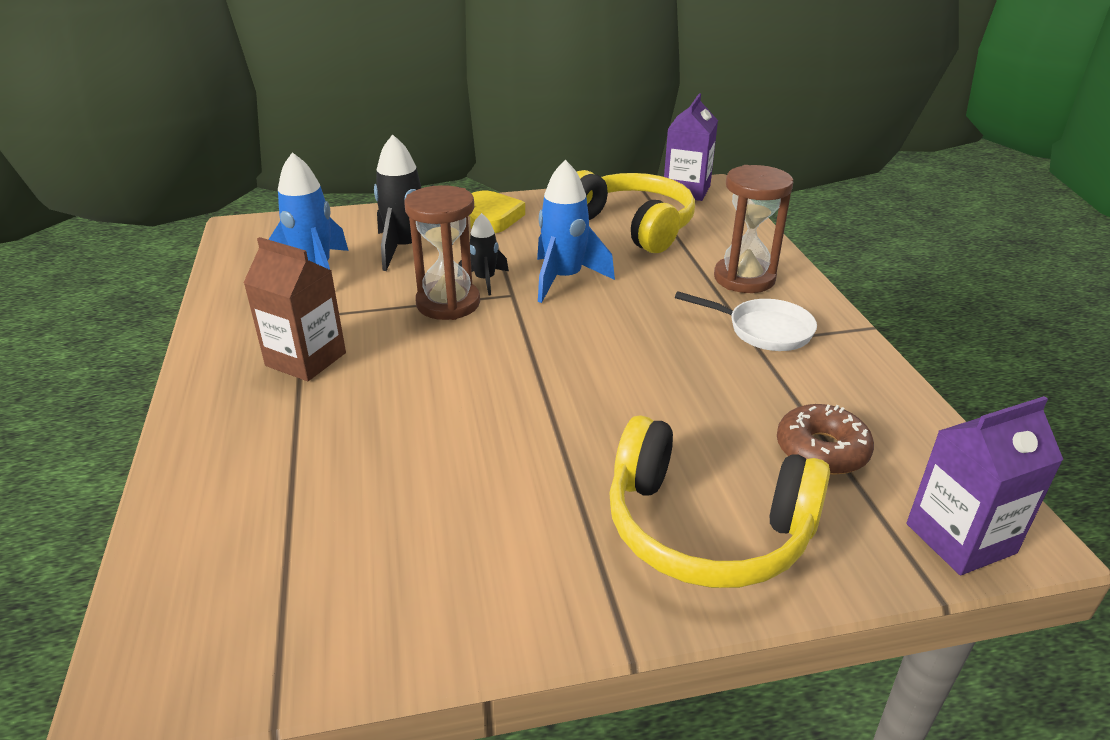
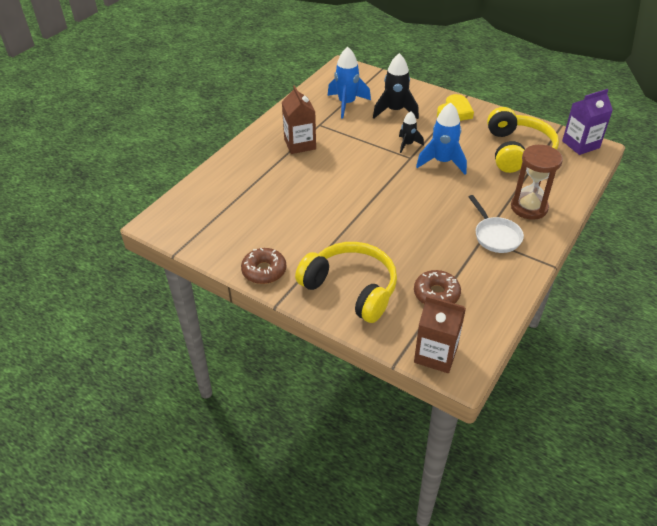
camera: 45 degrees right, 10 degrees up
(448, 303) = (378, 148): brown hourglass -> none
(522, 610) = (264, 271): none -> brown donut
(706, 528) = (351, 288): yellow headphones -> yellow headphones turned 150 degrees clockwise
(960, 538) = (436, 354): purple carton -> brown carton

